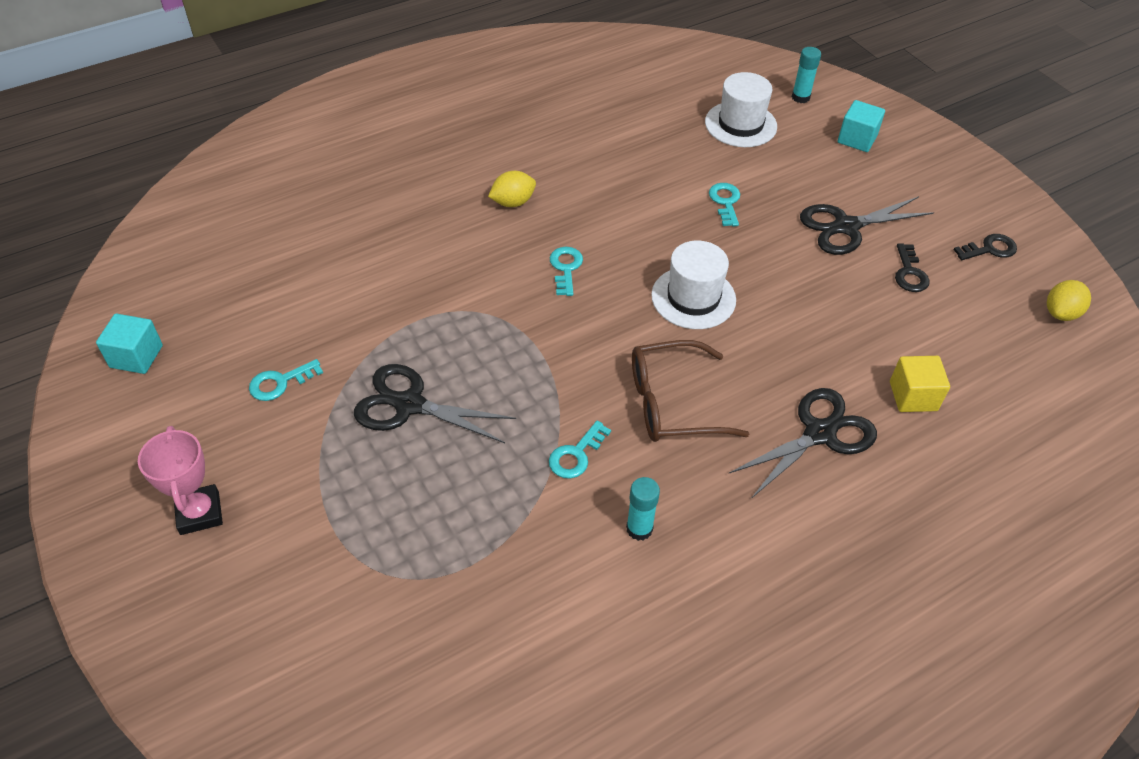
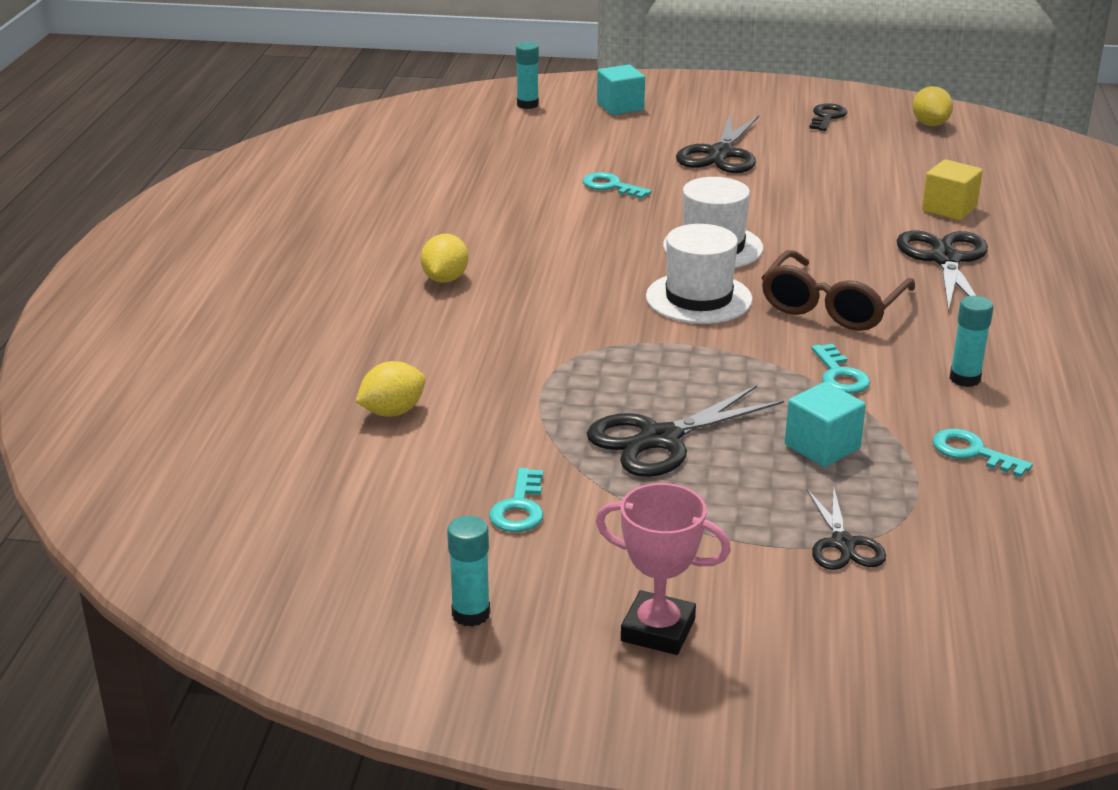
camera: 50 degrees left, 20 degrees down
(136, 356) = (329, 598): turquoise cube -> turquoise cube (822, 447)
(160, 421) = (471, 614): none -> turquoise glue stick
(338, 271) = (392, 412): none -> yellow lemon
(359, 559) = (843, 544): none -> black scissors
(566, 268) = (584, 288): turquoise key -> turquoise key (972, 452)
(740, 124) = (519, 140): white hat -> white hat (698, 298)
(909, 273) = (811, 154): black key -> none

